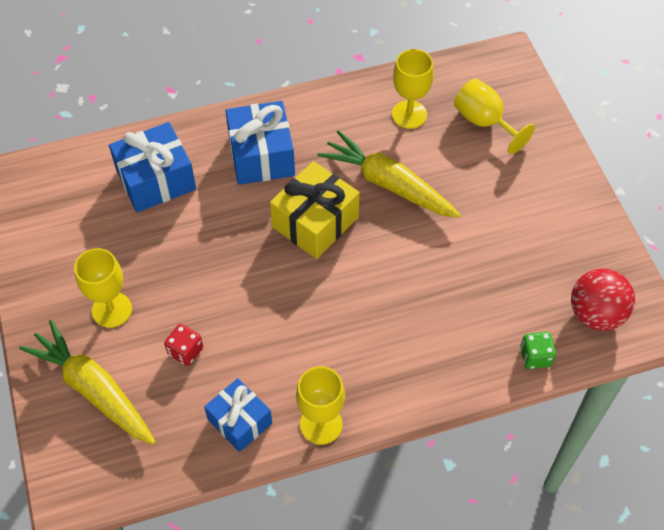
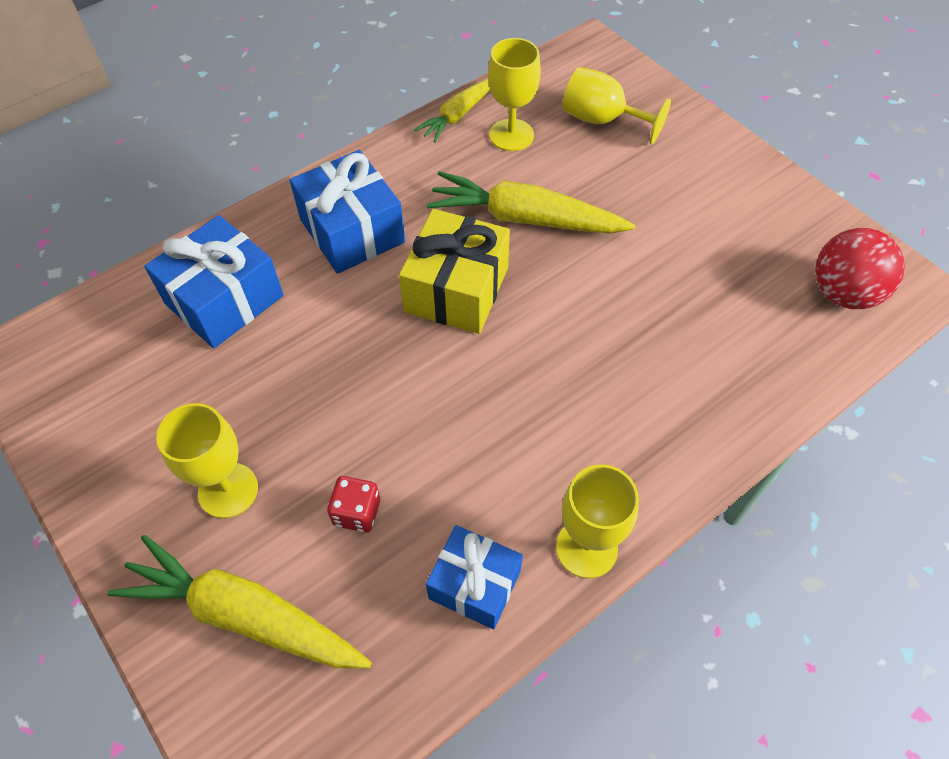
camera: 20 degrees left, 0 degrees up
(376, 86) = (458, 115): none -> yellow carrot
(535, 357) = (804, 366): green dice -> none

